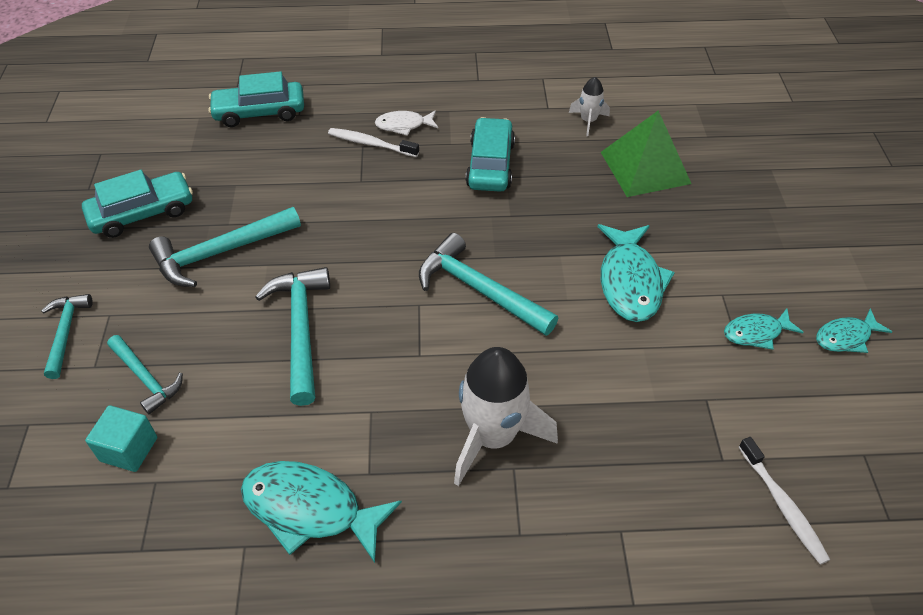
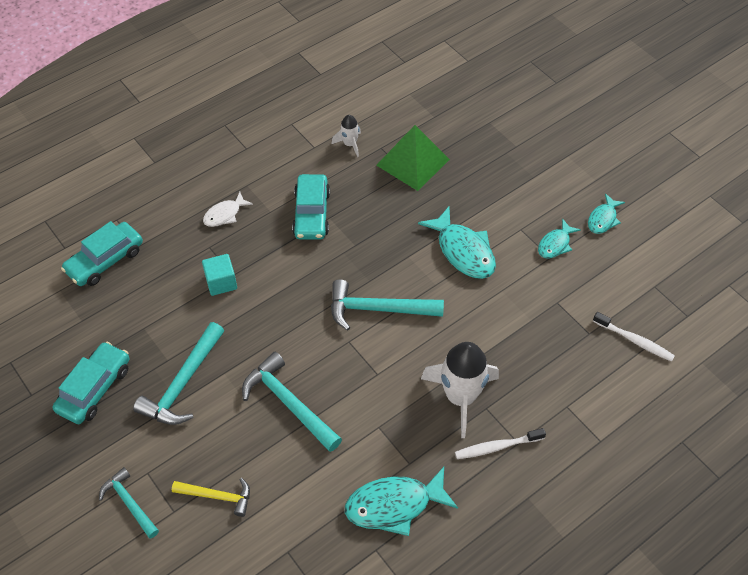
camera: 35 degrees left, 5 degrees up
(129, 449) = (251, 544): turquoise cube -> turquoise cube (221, 282)
(146, 378) = (217, 496): turquoise hammer -> yellow hammer
(371, 144) = (214, 242): white toothbrush -> white toothbrush (497, 446)
(490, 164) = (311, 214): turquoise car -> turquoise car turned 150 degrees counterclockwise

